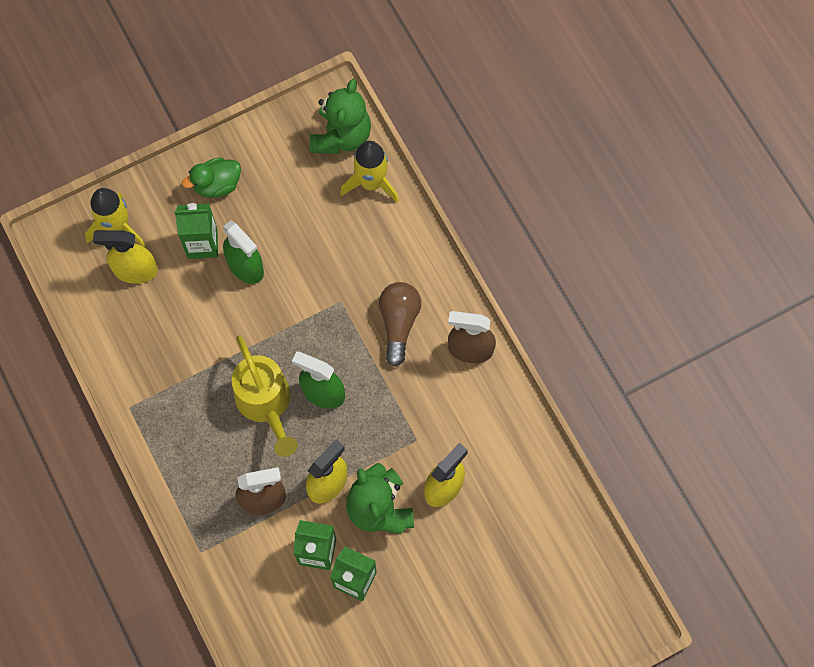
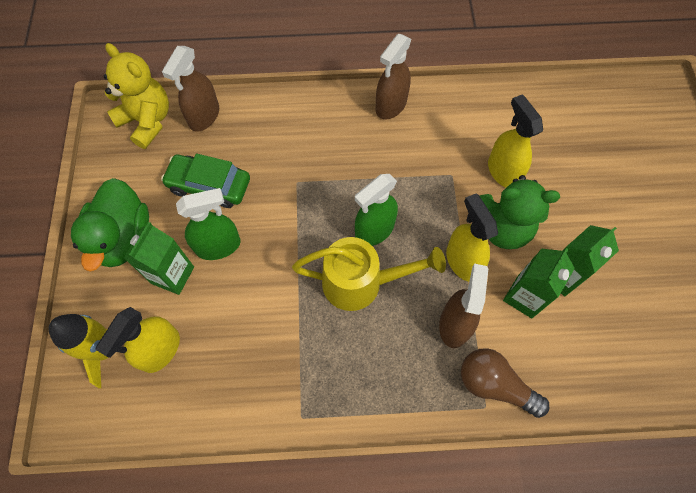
camera: 65 degrees left, 5 degrees down
(217, 185) = (123, 238): green duck -> green duck, size x1.58
(300, 227) = (209, 185): none -> green car
(341, 136) = (147, 121): green teddy bear -> yellow teddy bear
(371, 183) = (204, 116): yellow rocket -> brown spray bottle
(398, 323) = (341, 146): brown light bulb -> brown light bulb (494, 385)

